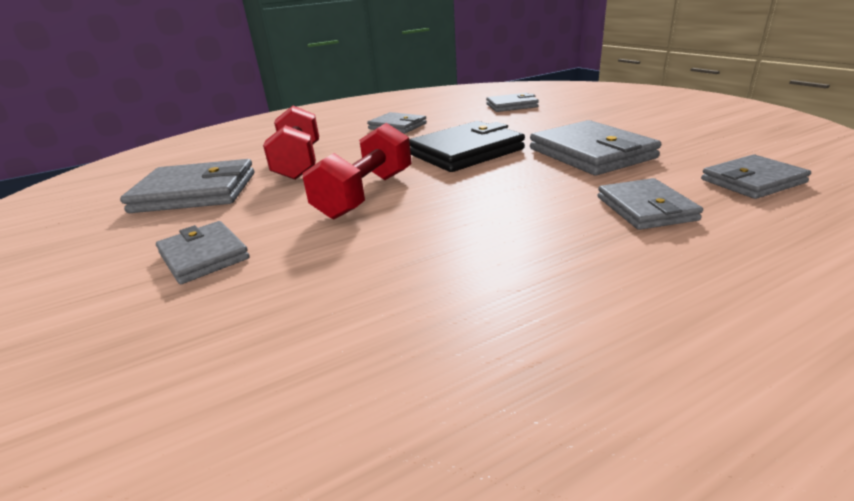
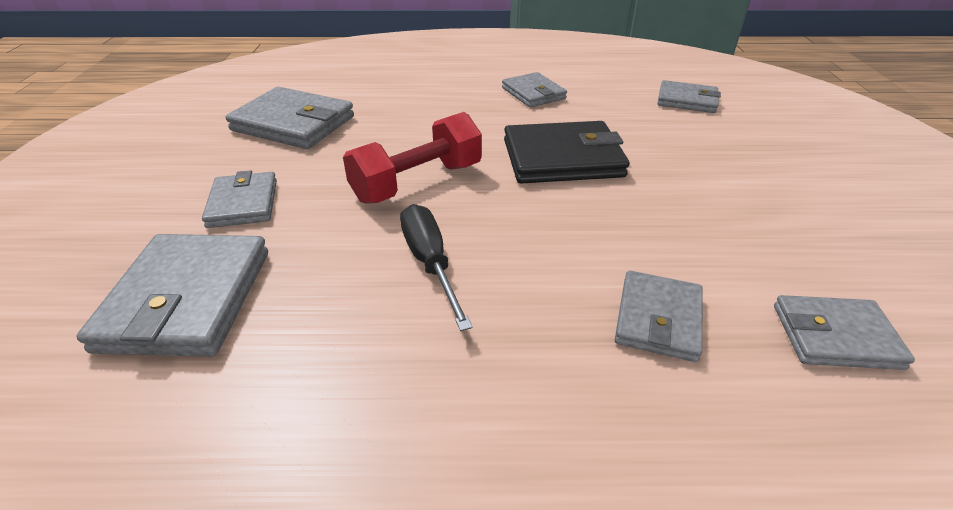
camera: 25 degrees right, 10 degrees up
(299, 163) = (400, 116): red dumbbell -> none
(440, 235) = (430, 263): none -> black screwdriver
(591, 153) = (692, 213): grey wallet -> grey wallet (187, 299)

